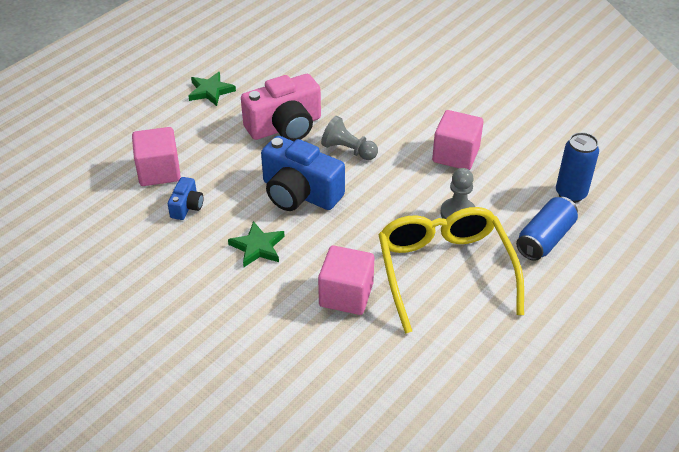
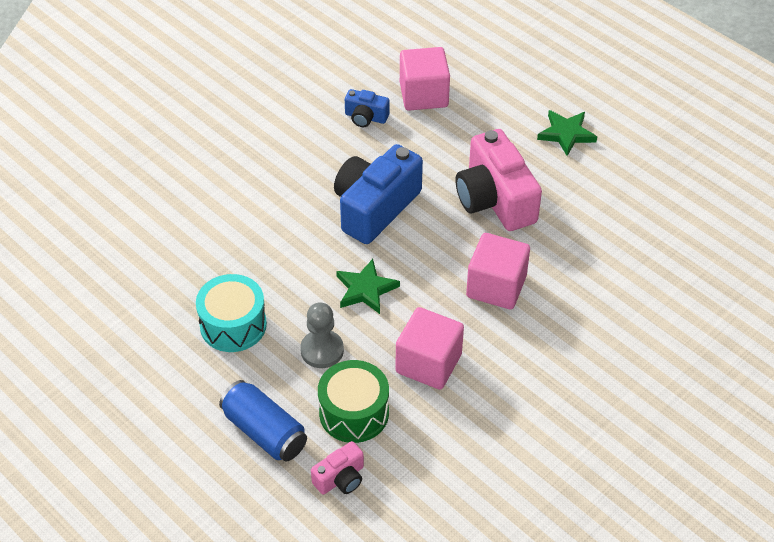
camera: 95 degrees right, 5 degrees up
(257, 247) = (297, 171): green star -> green star (365, 289)
(346, 295) = (216, 237): pink cube -> pink cube (496, 286)
(348, 150) = (446, 256): grey pawn -> none
(444, 270) = (233, 325): yellow glasses -> turquoise drum
(511, 191) = (354, 413): none -> green drum
(570, 194) = (340, 478): blue can -> pink camera

